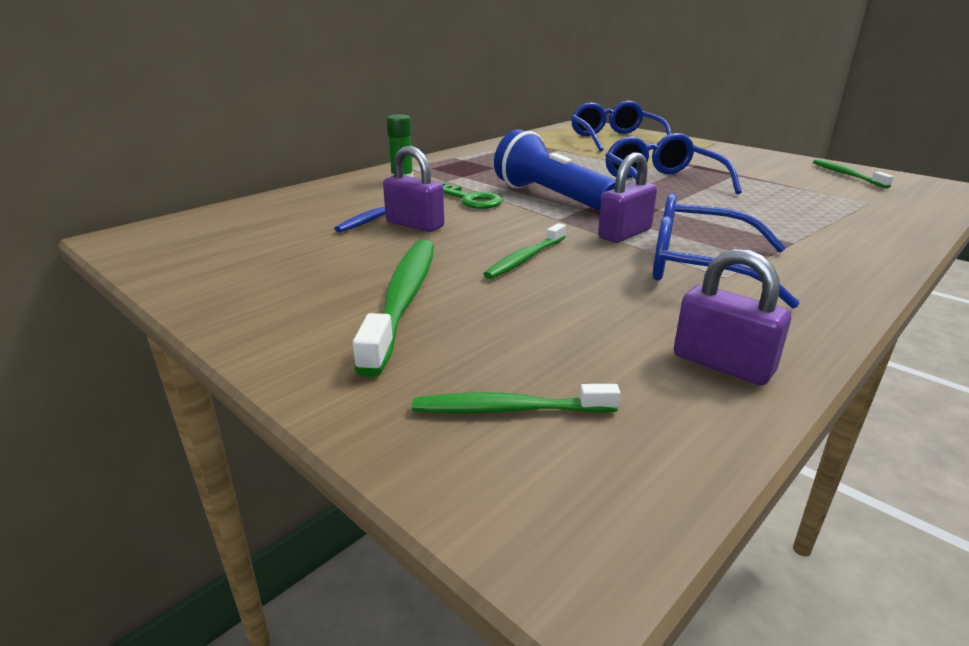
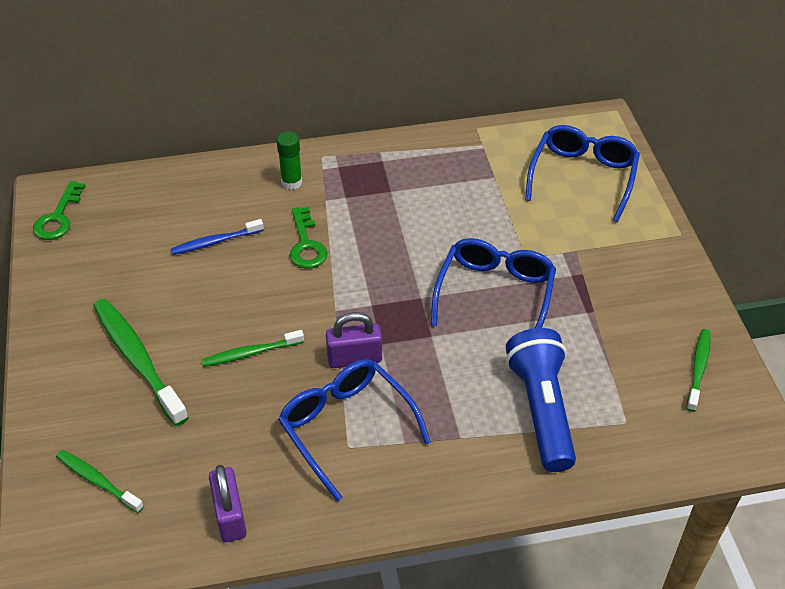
camera: 35 degrees right, 20 degrees up
(156, 247) = (58, 217): none -> green key
(403, 300) = (137, 359): green toothbrush -> green toothbrush turned 75 degrees counterclockwise
(415, 224) = (229, 267): purple padlock -> none
(551, 197) = (371, 272): blue flashlight -> blue flashlight (541, 409)

